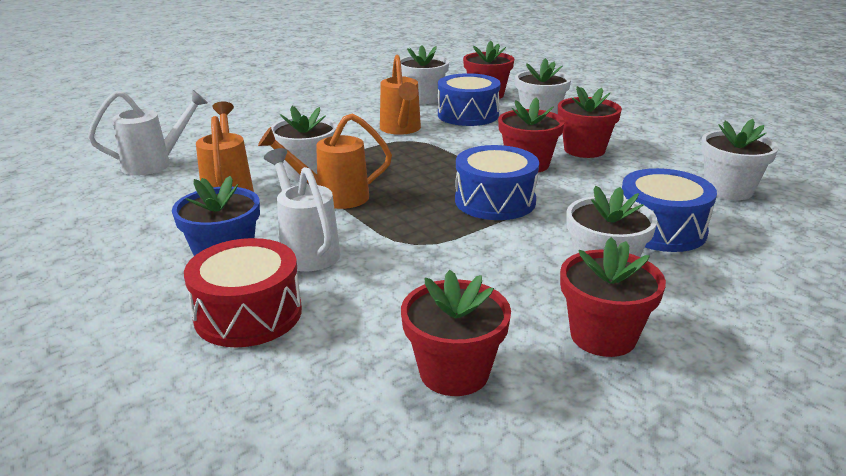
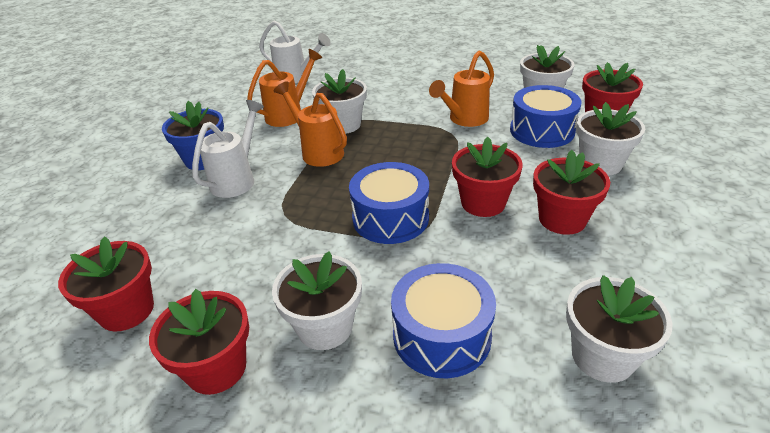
camera: 55 degrees right, 10 degrees up
(248, 314) = (148, 200): red drum -> none

